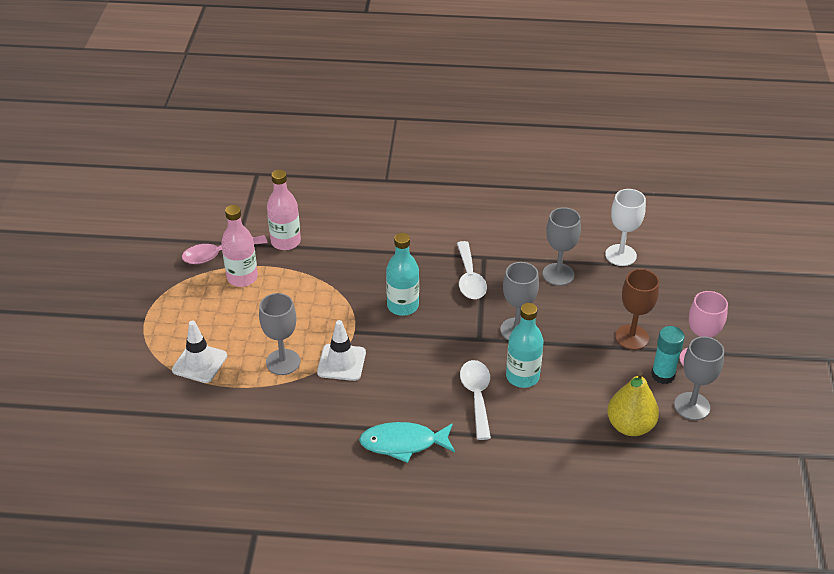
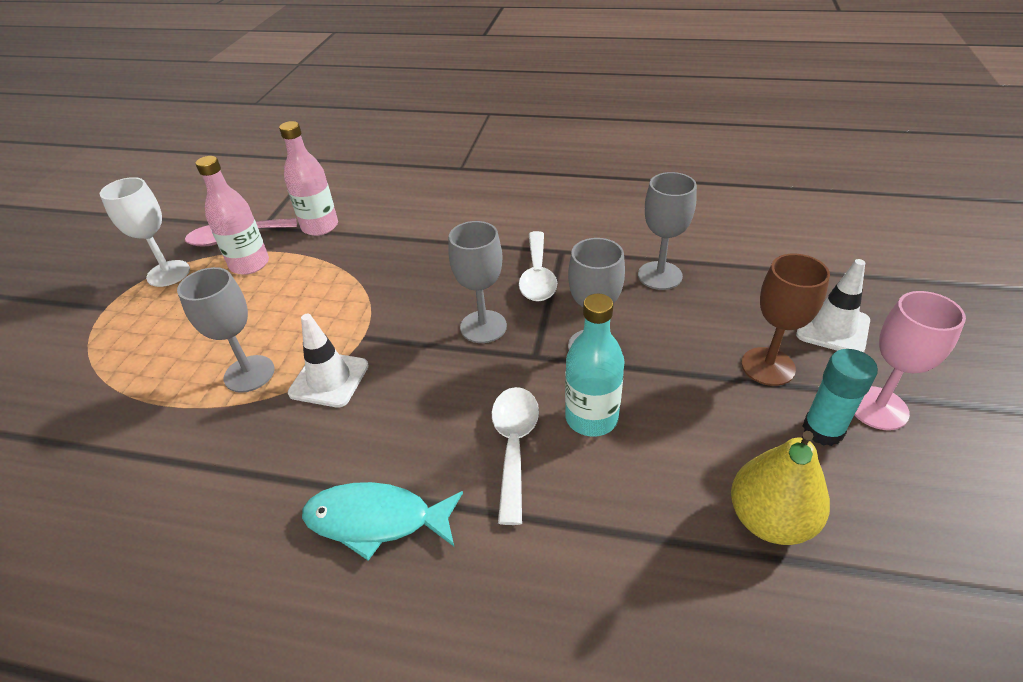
camera: 10 degrees right, 0 degrees up
(199, 363) = (139, 368): white traffic cone -> white traffic cone (832, 328)
(402, 306) = (439, 306): turquoise bottle -> none
(620, 255) = (748, 255): white goblet -> white goblet (168, 273)
(692, 406) = (880, 490): grey goblet -> grey goblet (483, 327)

